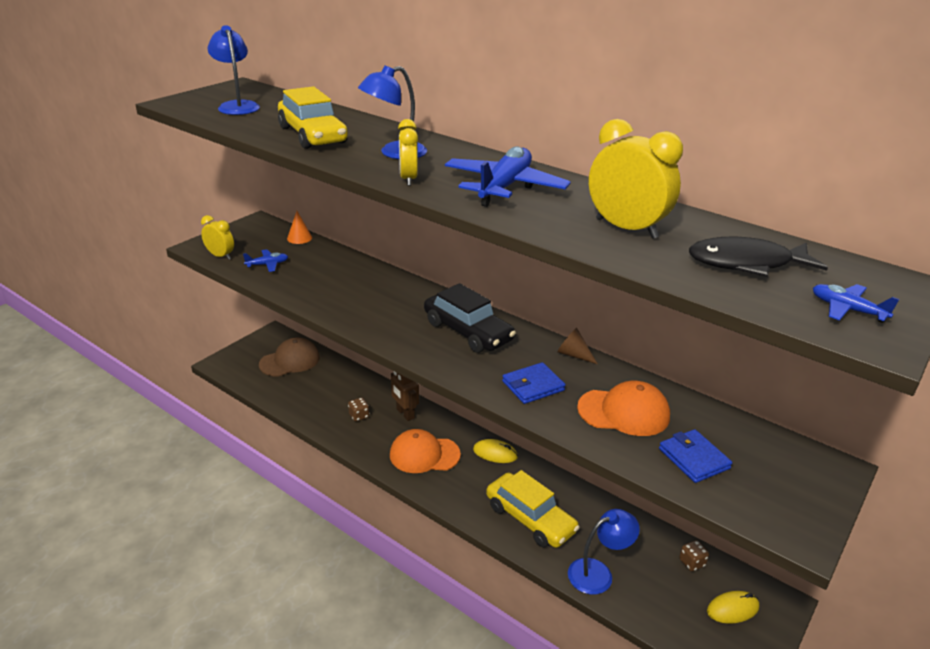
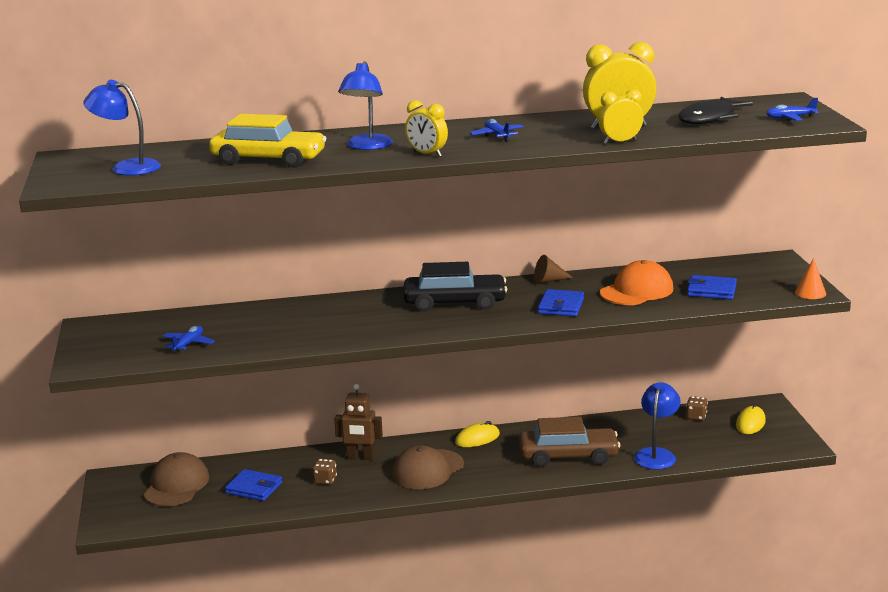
camera: 45 degrees left, 10 degrees down
(220, 256) = (125, 360): yellow clock -> yellow clock (620, 142)
(299, 238) = (165, 317): orange cone -> orange cone (810, 293)
(318, 392) = (254, 488): none -> blue wallet
(424, 454) = (427, 470): orange cap -> brown cap
(504, 187) = (497, 136): blue plane -> blue plane, size x0.49
(530, 518) = (568, 456): yellow car -> brown car

